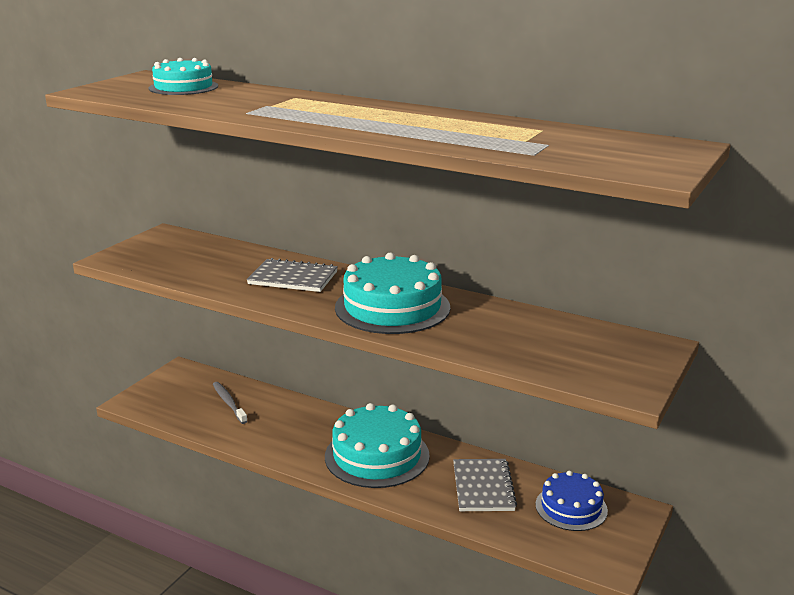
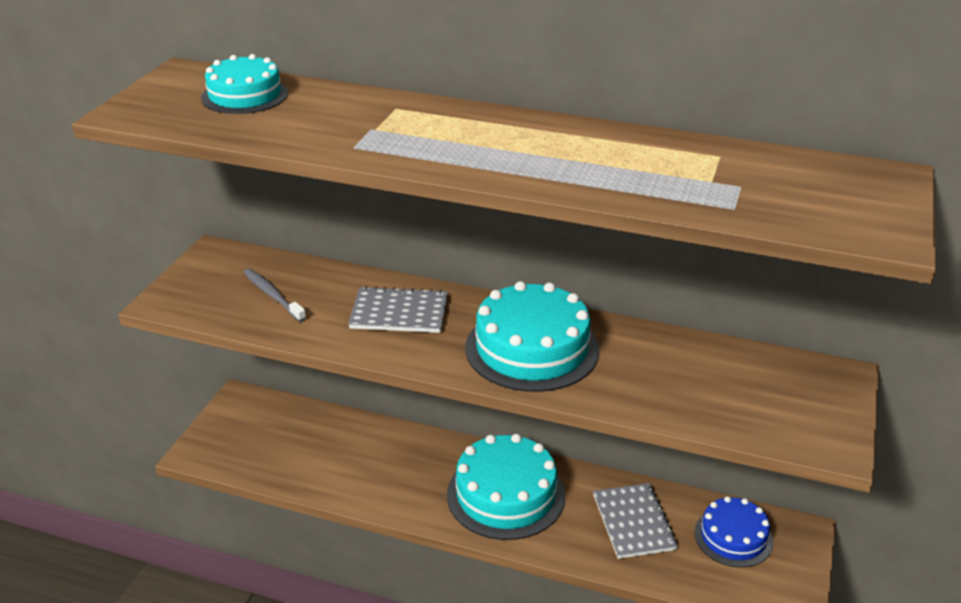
camera: 10 degrees left, 10 degrees up
(229, 403) = (313, 441): grey toothbrush -> grey toothbrush (273, 295)

